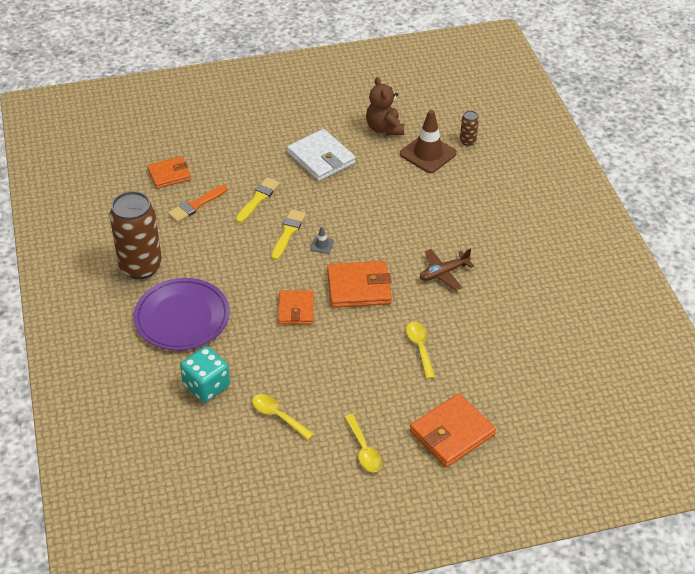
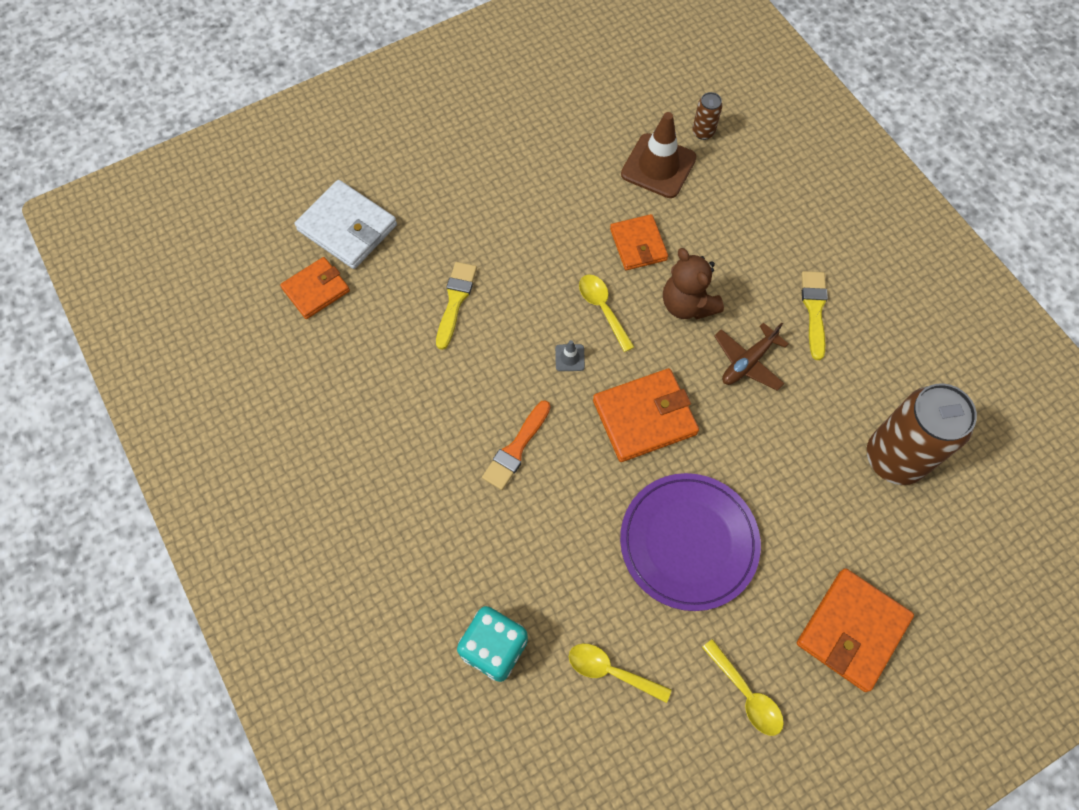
camera: 15 degrees left, 20 degrees up
(141, 266) = (330, 463): brown can -> brown can (894, 458)
(182, 317) = (419, 536): purple plate -> purple plate (688, 542)
(196, 205) = (372, 334): orange brush -> orange brush (516, 449)
(288, 233) = (516, 348): yellow brush -> yellow brush (814, 310)
(296, 309) = (572, 478): orange wallet -> orange wallet (638, 244)
(321, 158) = (518, 209): white wallet -> white wallet (347, 227)
(384, 128) = (586, 137): brown teddy bear -> brown teddy bear (687, 304)
(420, 348) = (760, 497): yellow spoon -> yellow spoon (603, 309)

